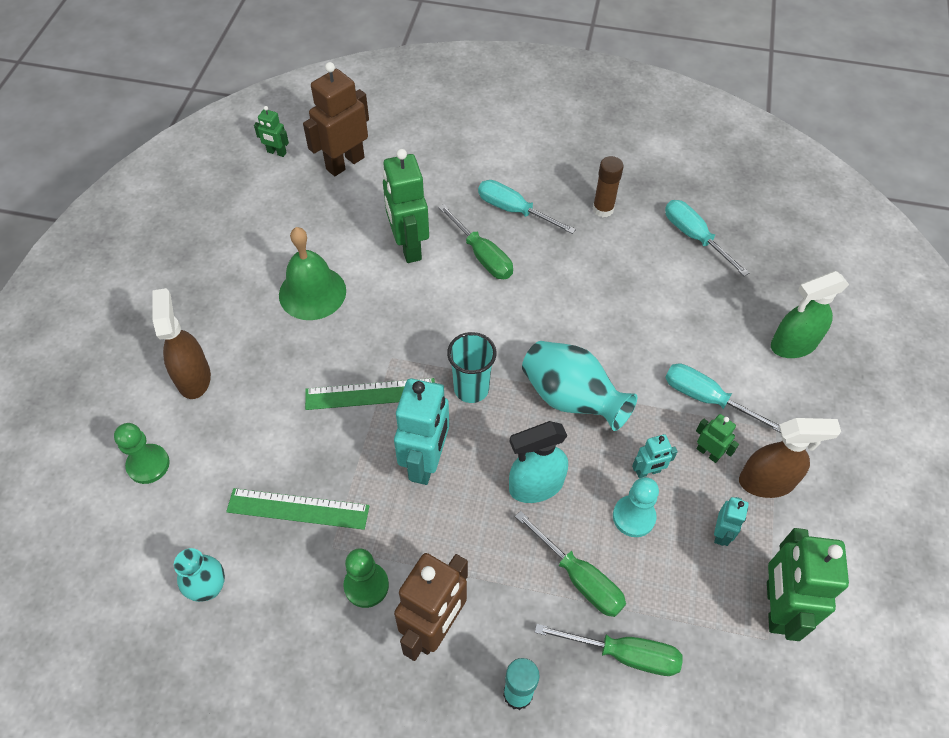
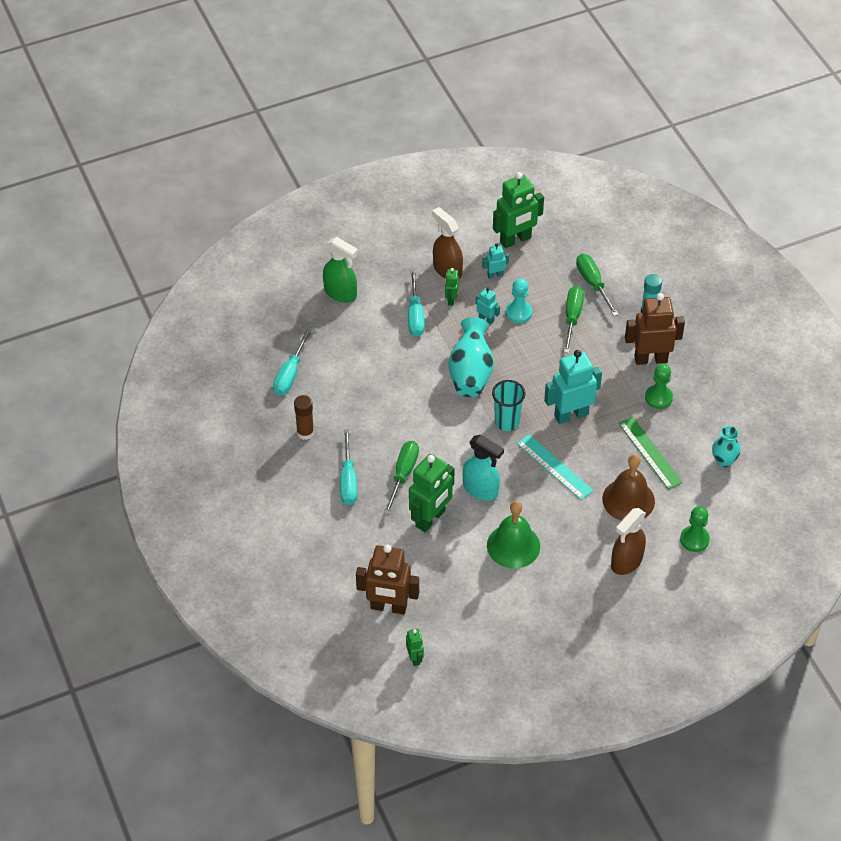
camera: 125 degrees left, 5 degrees down
(261, 436) = (628, 500): none -> brown bell
(370, 394) = (554, 467): green ruler -> turquoise ruler
(535, 486) = (539, 360): turquoise spray bottle -> turquoise spray bottle (481, 489)

